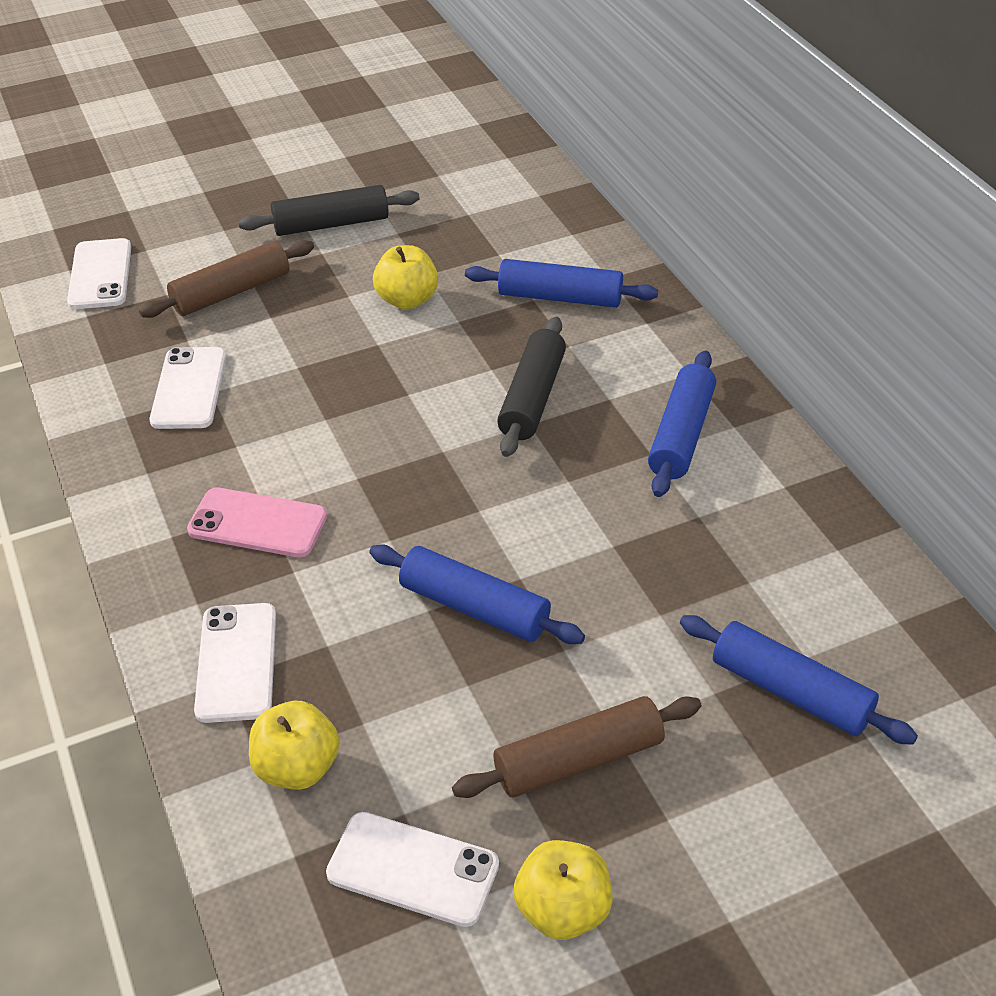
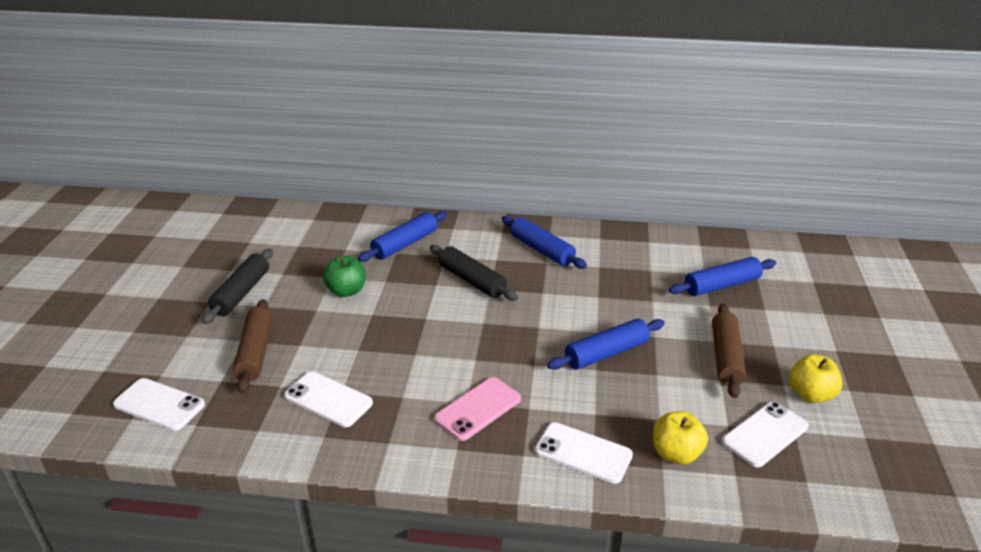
camera: 60 degrees left, 10 degrees down
(407, 300) = (346, 291): yellow apple -> green apple

